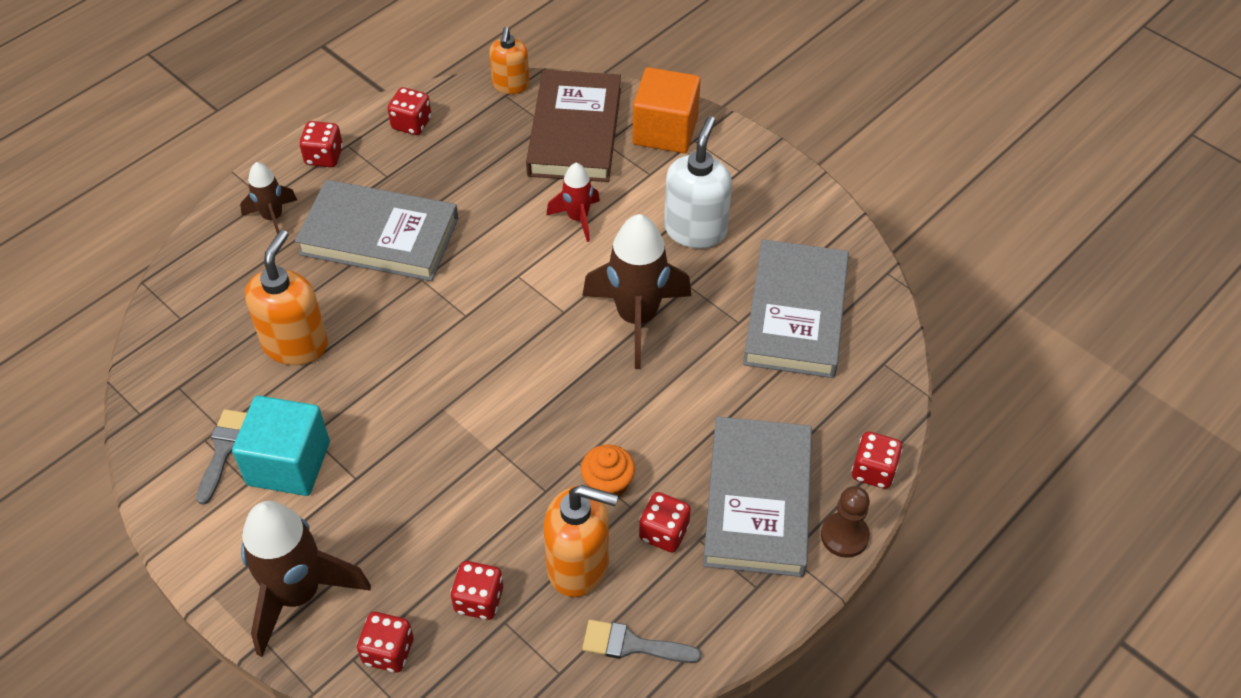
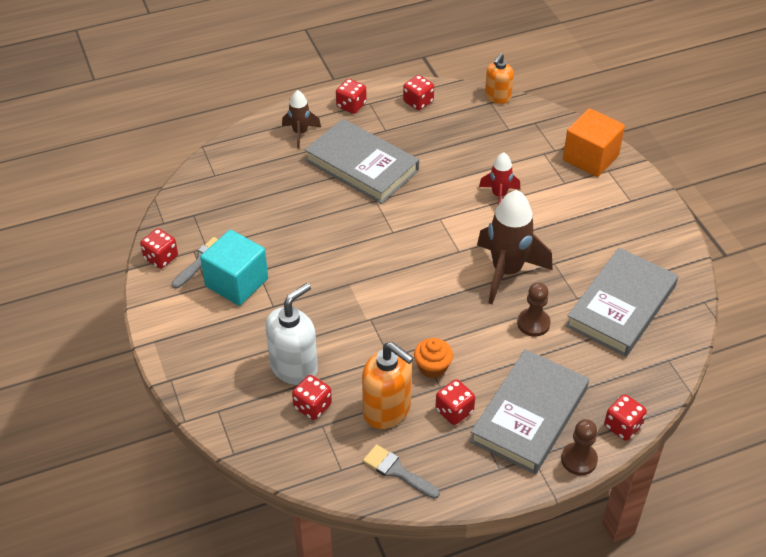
camera: 25 degrees right, 5 degrees down
(295, 344) = (276, 213): orange soap dispenser -> none
(298, 594) = (204, 361): brown rocket -> none
(388, 651) = (241, 415): red dice -> red dice (161, 258)
(575, 132) = (526, 140): brown book -> none
(695, 230) = (577, 229): white soap dispenser -> white soap dispenser (294, 367)
(703, 376) = (533, 323): none -> brown pawn

